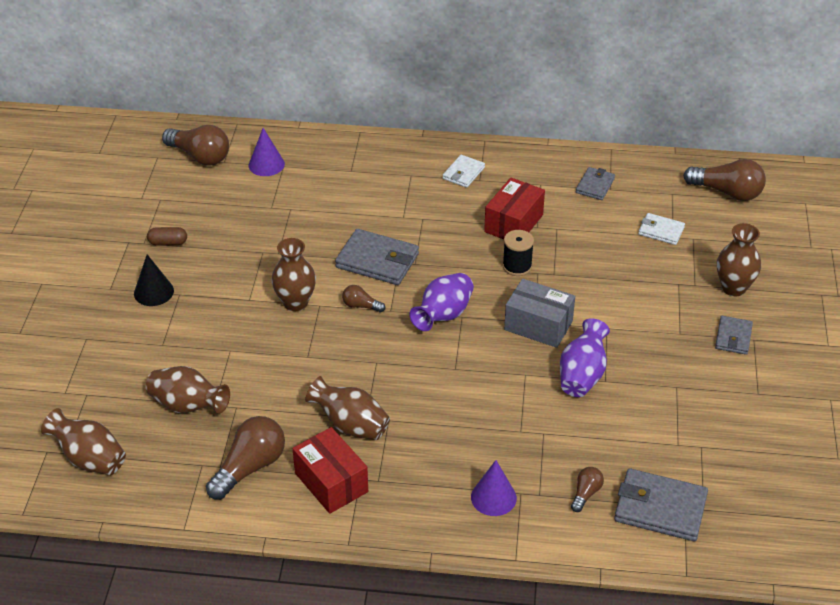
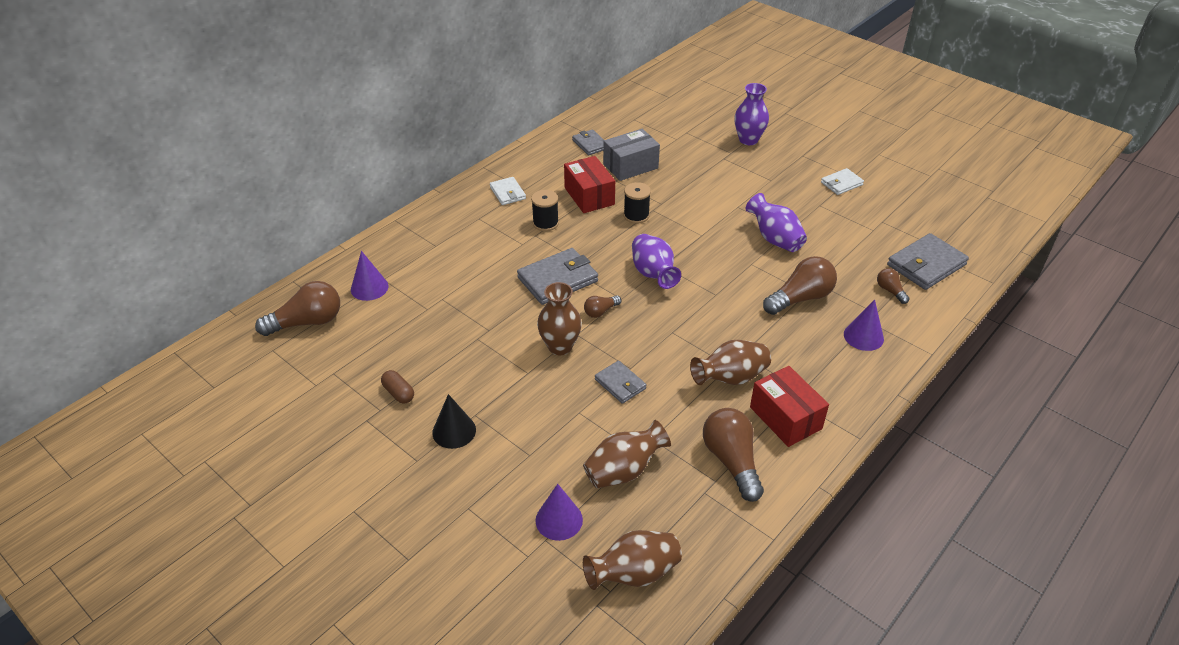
camera: 55 degrees left, 0 degrees up
(110, 392) = (559, 520): none -> purple cone
(168, 243) = (398, 393): brown capsule -> brown capsule turned 75 degrees counterclockwise
(331, 482) = (785, 418): red box -> red box turned 60 degrees clockwise
(445, 216) = (545, 223): none -> black spool
(538, 325) = (707, 235): grey box -> grey box (630, 166)
(661, 231) = (665, 140): white wallet -> white wallet (841, 183)
(727, 192) = (656, 99): brown light bulb -> brown light bulb (800, 298)
(733, 288) = (748, 140): brown vase -> purple vase
(733, 337) = (793, 162): grey wallet -> grey wallet (620, 384)

